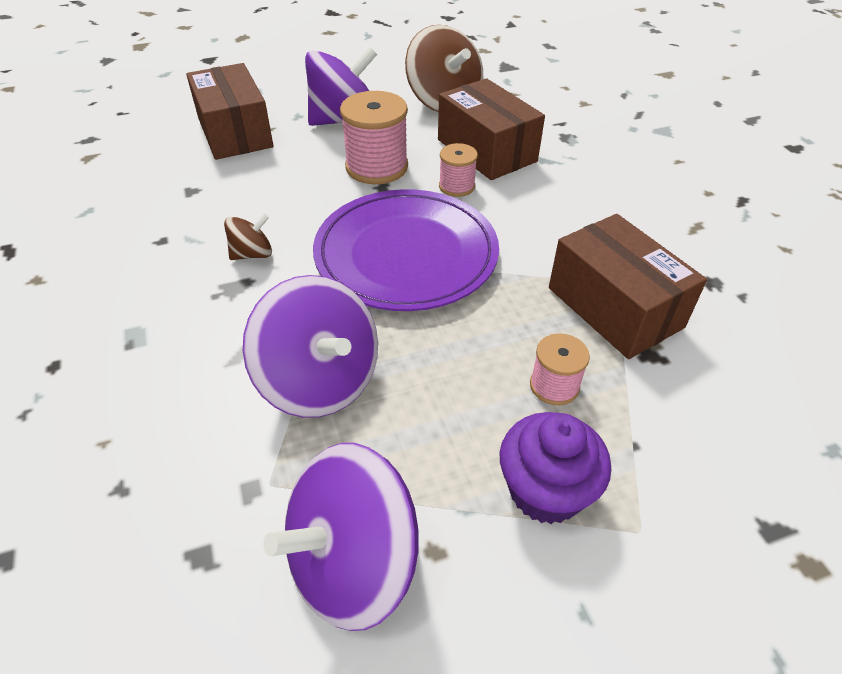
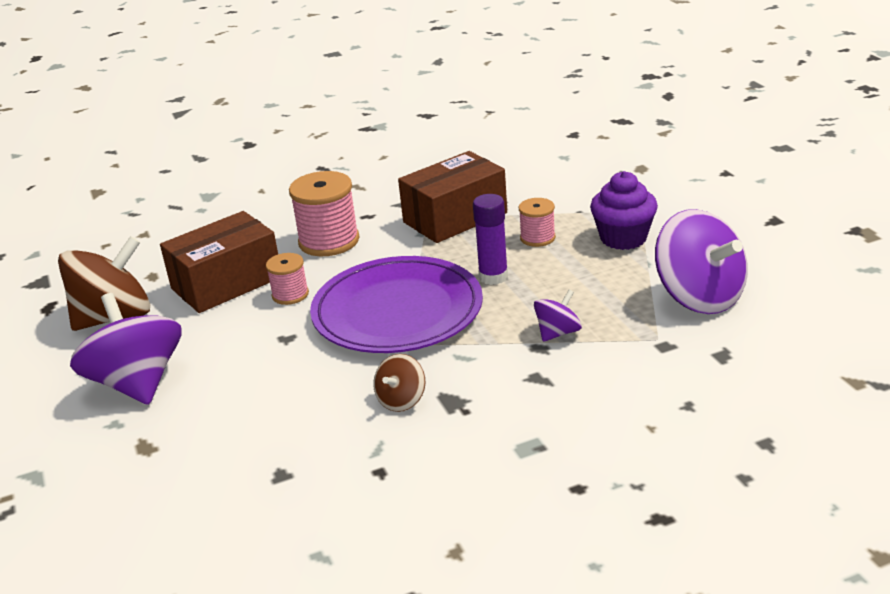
camera: 90 degrees left, 15 degrees down
(235, 132) = (145, 470): brown box -> none
(252, 254) = (401, 400): brown spinning top -> brown spinning top turned 120 degrees counterclockwise
(319, 381) = (558, 333): purple spinning top -> purple spinning top, size x0.49
(376, 167) = (248, 346): pink spool -> pink spool (329, 241)
(460, 333) = (493, 277): none -> purple glue stick

